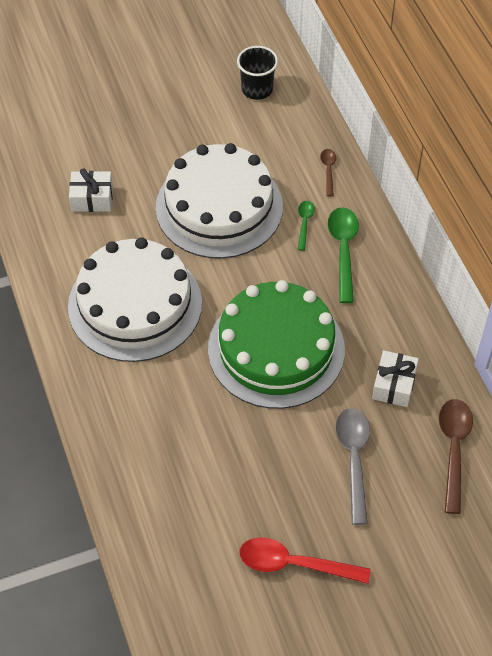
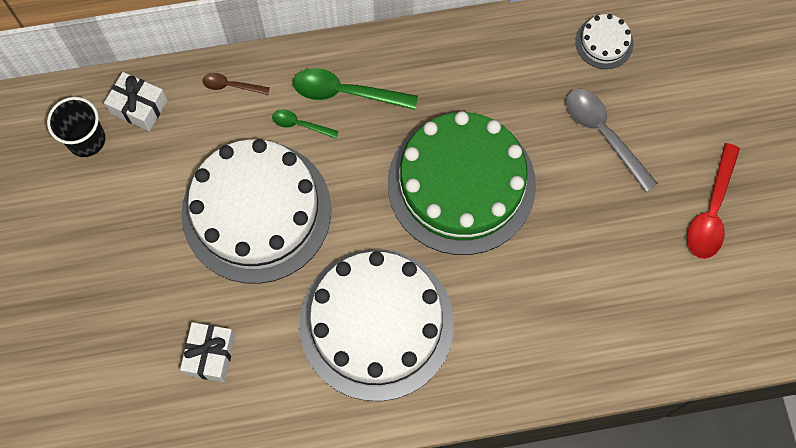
camera: 80 degrees left, 15 degrees up
(354, 459) = (603, 134): grey spoon -> grey spoon turned 45 degrees clockwise
(394, 385) = (523, 80): white gift -> white gift (139, 107)
(453, 449) = (604, 43): brown spoon -> white cake

